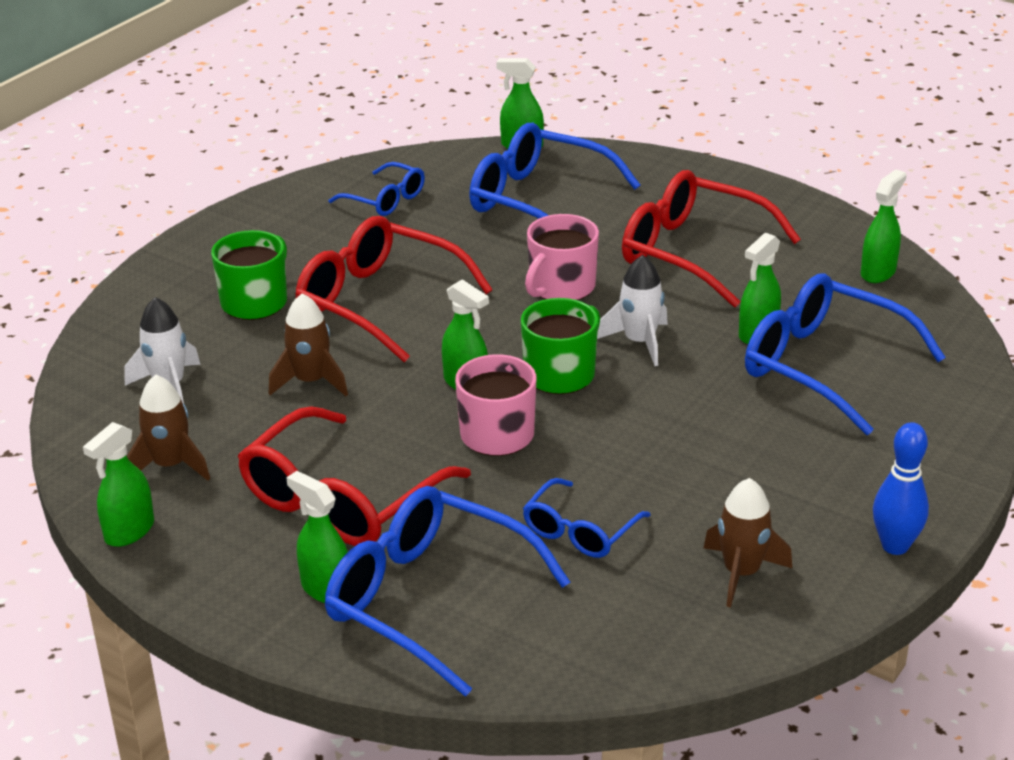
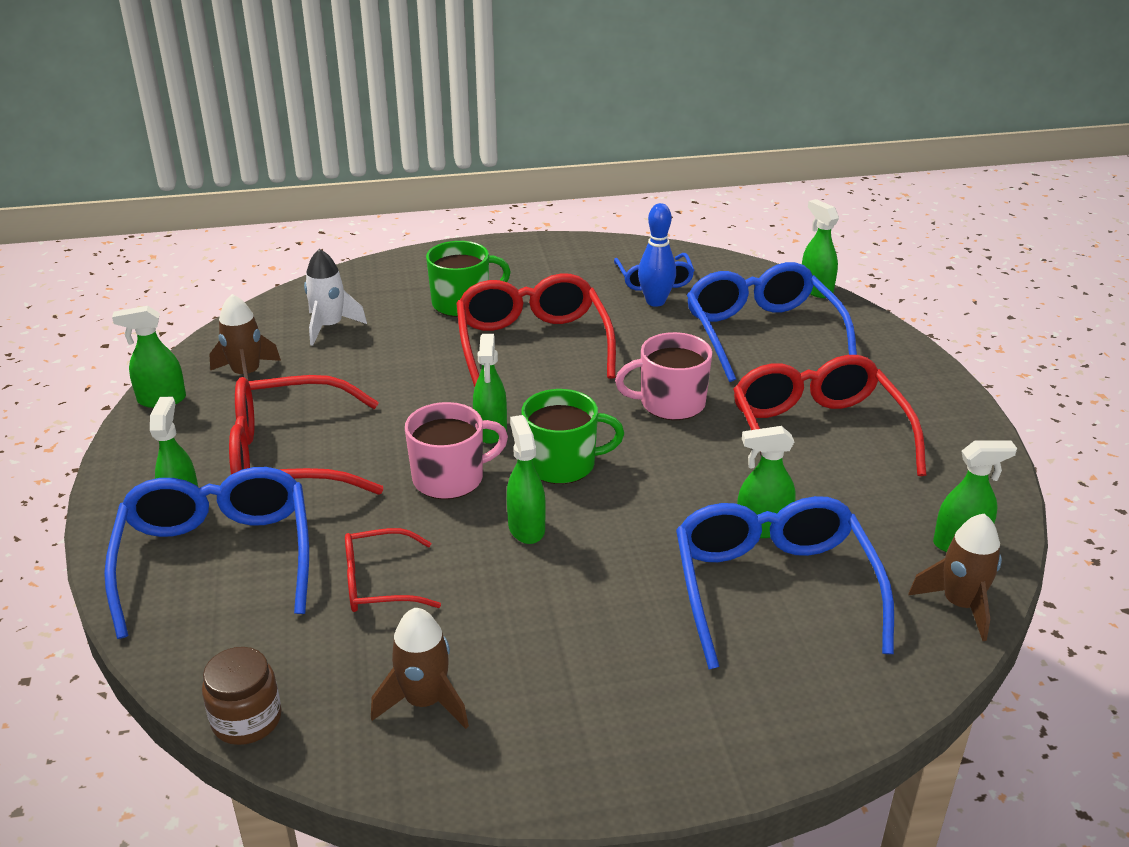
camera: 45 degrees right, 0 degrees up
(311, 381) = (404, 371): brown rocket -> brown rocket (960, 605)
(579, 531) = (378, 583): blue glasses -> red glasses
(613, 430) = (526, 528): none -> green spray bottle
(639, 342) = (658, 477): white rocket -> none
(652, 668) = (246, 720): none -> brown jar
(895, 546) = (573, 778): blue bowling pin -> blue bowling pin (655, 302)

